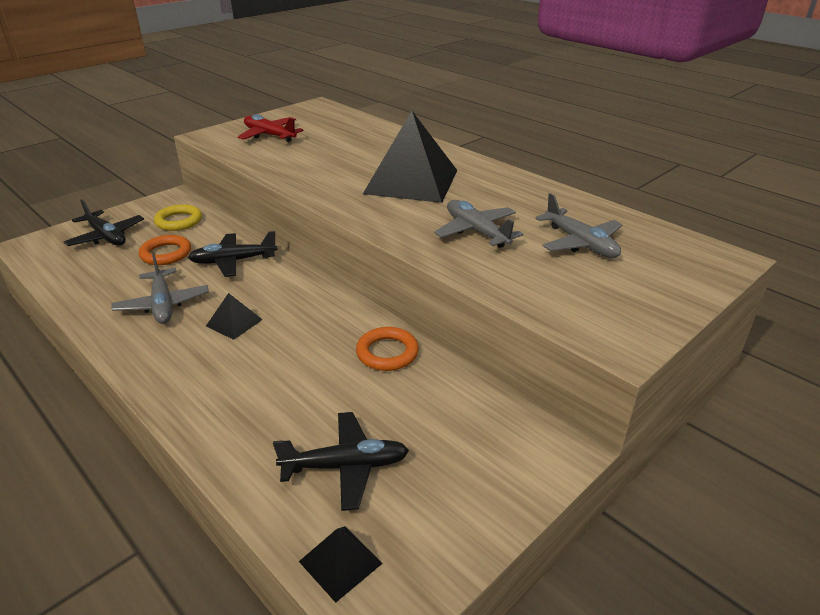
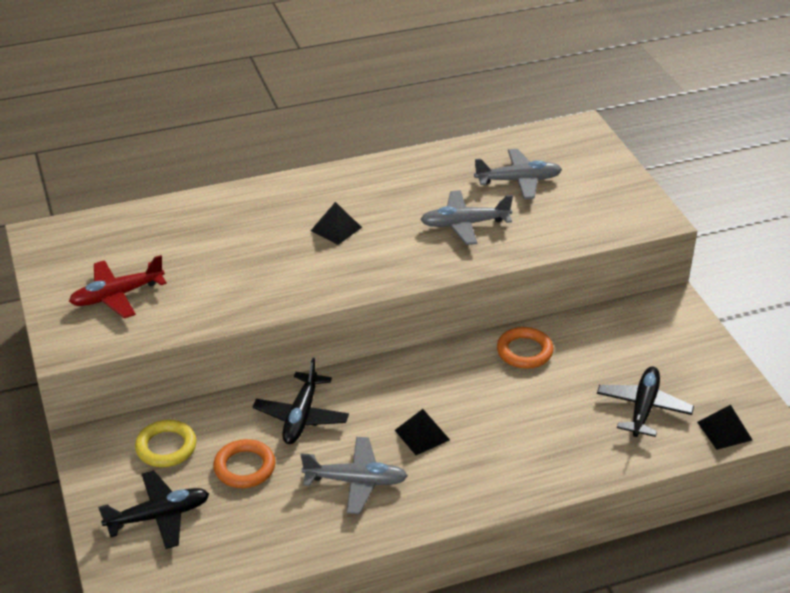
camera: 65 degrees left, 5 degrees up
(411, 181) = (336, 229): black pyramid -> black pyramid, size x0.43

